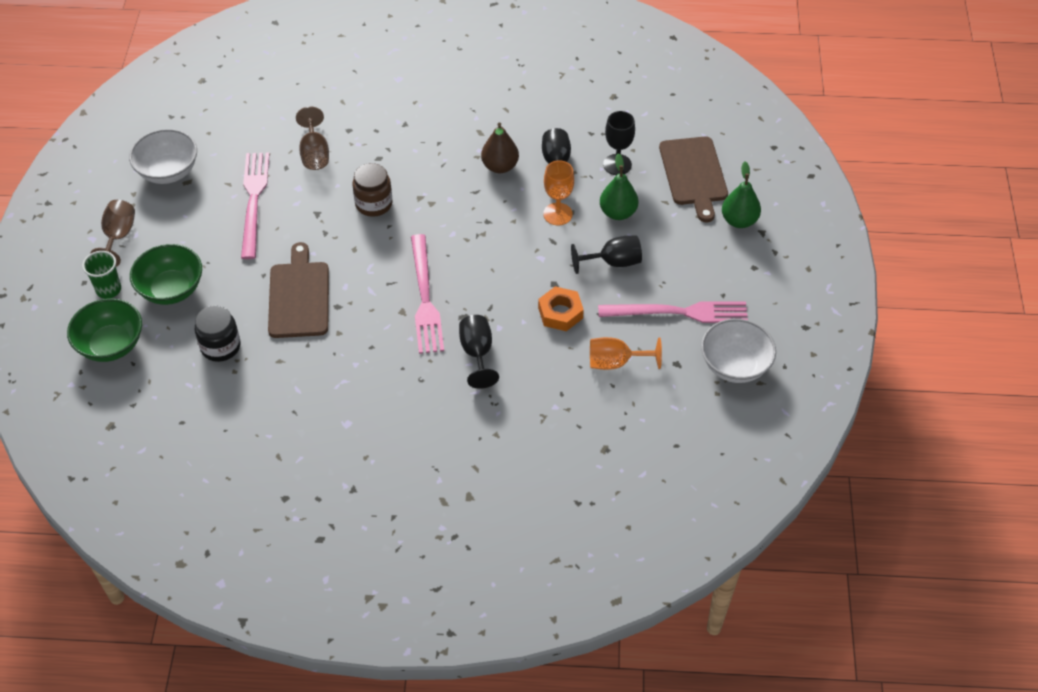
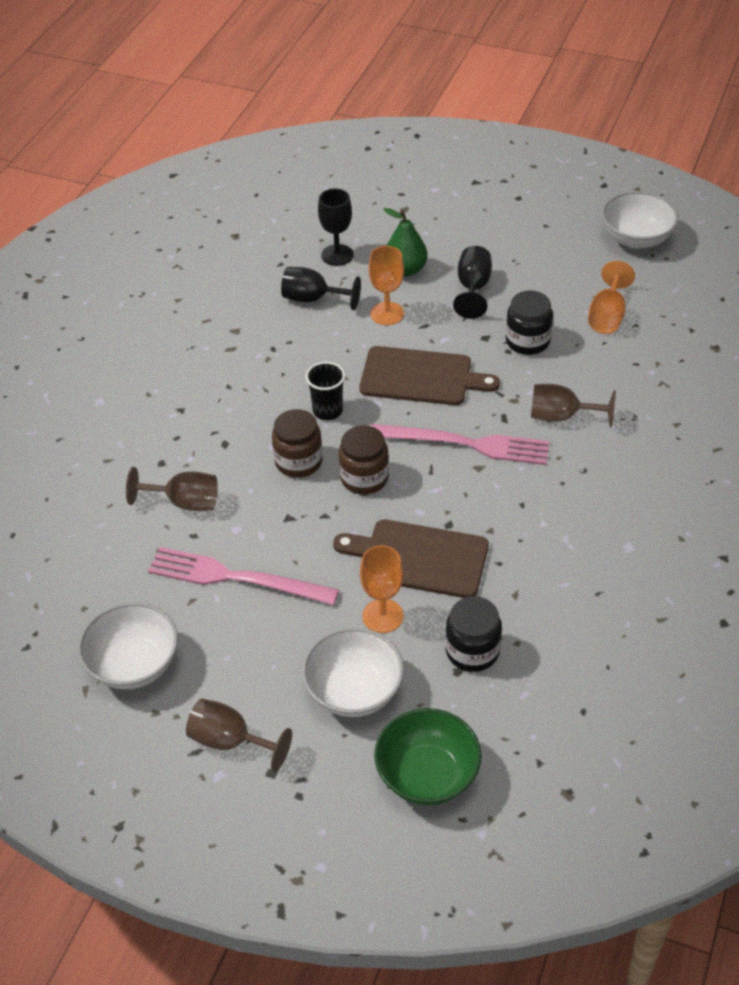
camera: 70 degrees left, 5 degrees down
(109, 290) = (325, 766): green cup -> none
(171, 289) = (354, 691): green bowl -> white bowl
(240, 288) = (382, 616): none -> orange goblet
(369, 245) = (364, 478): none -> brown jar
(432, 206) = (327, 411): none -> black cup
(477, 353) = (561, 416): black goblet -> brown goblet
(500, 166) = (293, 343): brown pear -> none
(560, 313) = (527, 341): orange nut -> black jar
(678, 312) = (557, 259): pink fork -> none
(694, 174) = (378, 207): brown cutting board -> brown cutting board (421, 377)
(739, 220) = (454, 192): green pear -> none

